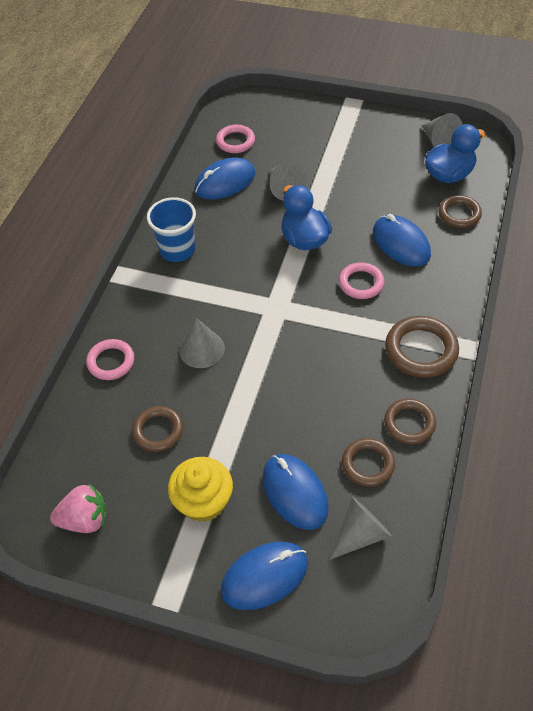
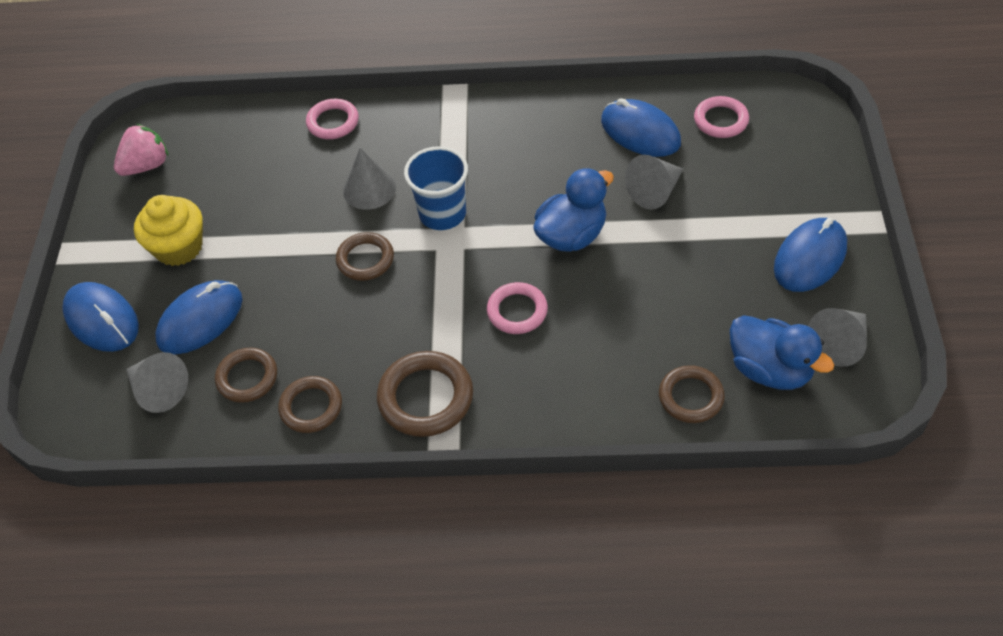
camera: 75 degrees right, 0 degrees up
(85, 519) = (146, 166): pink strawberry -> pink strawberry turned 105 degrees counterclockwise
(158, 431) = (255, 186): brown ring -> brown ring (365, 259)
(177, 250) = (508, 124): blue cup -> blue cup (442, 214)
(401, 243) = (604, 339): blue mouse -> blue mouse (810, 258)

